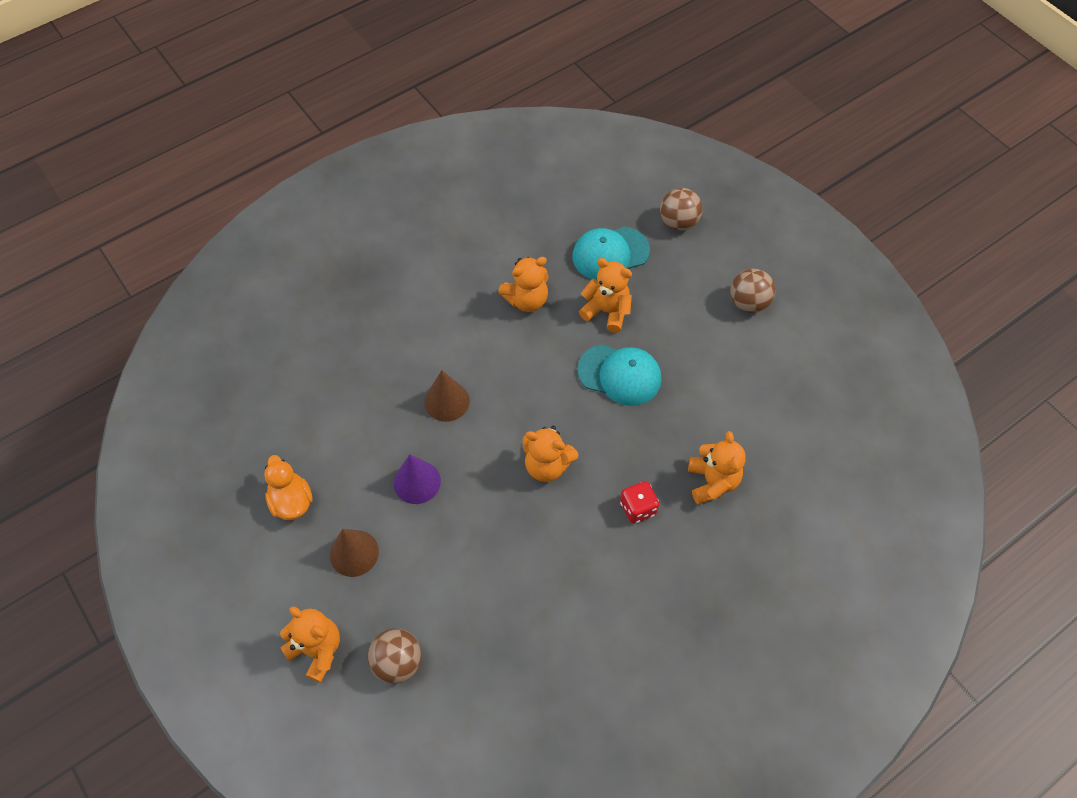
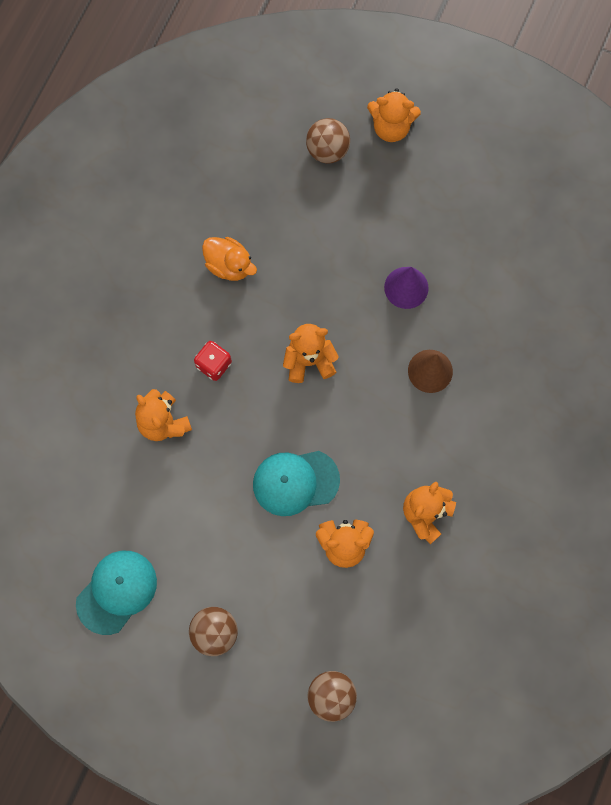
camera: 150 degrees right, 15 degrees up
(291, 501) = (493, 218): orange duck -> orange duck (229, 265)
(354, 553) = (415, 206): brown cone -> none
(610, 254) = (378, 615): turquoise cap -> turquoise cap (116, 592)

